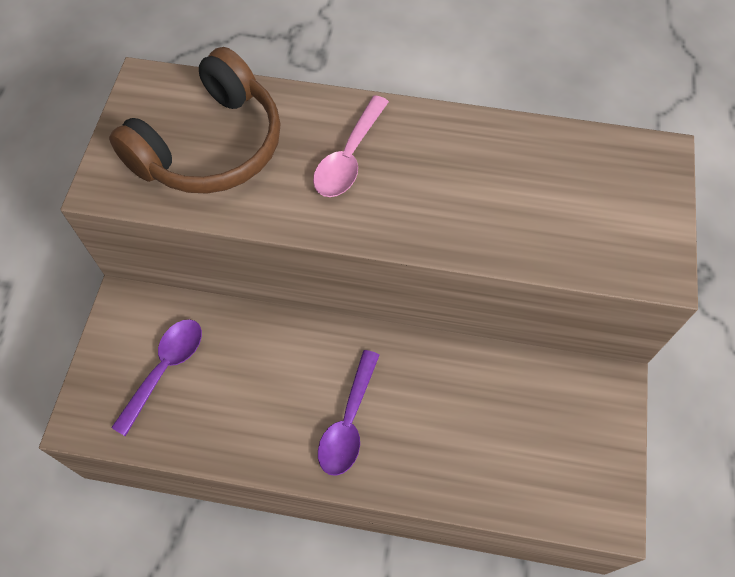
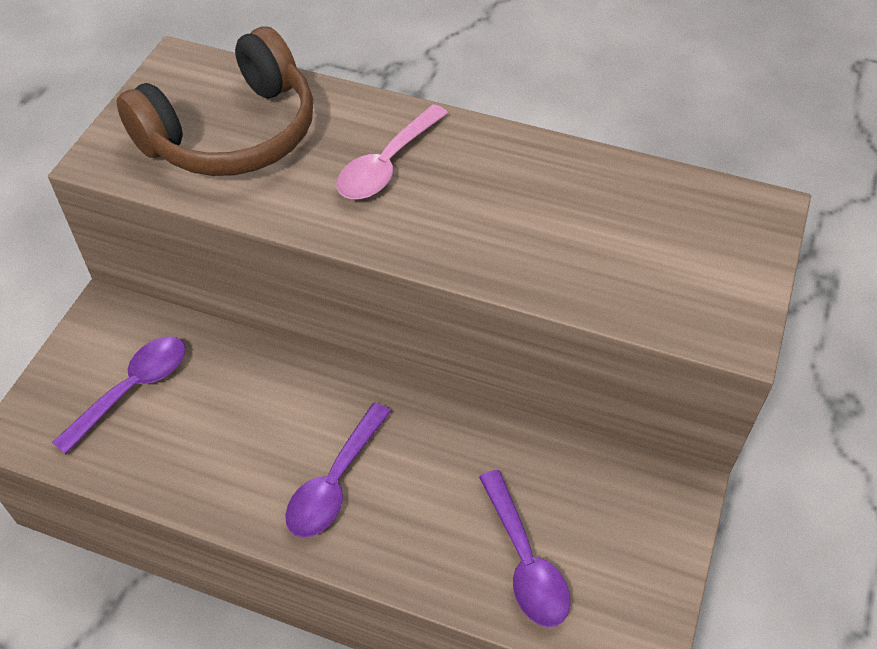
camera: 10 degrees right, 10 degrees down
(509, 462) = (525, 561): none -> purple spoon

